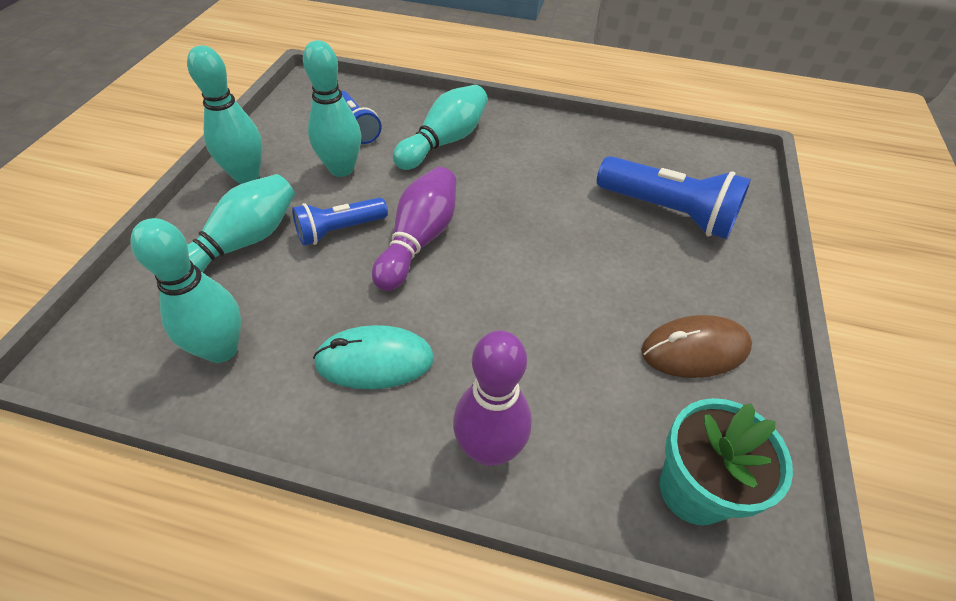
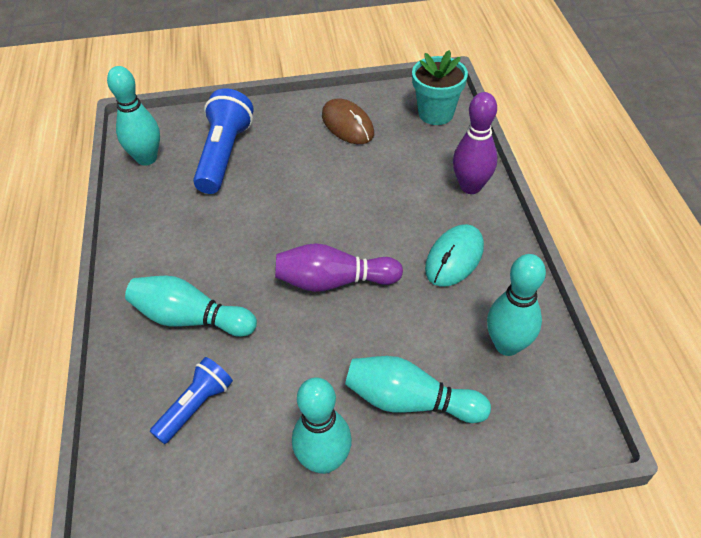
camera: 110 degrees left, 0 degrees up
(340, 230) = (353, 338): blue flashlight -> none
(341, 169) = (272, 381): turquoise bowling pin -> turquoise bowling pin (147, 158)
(374, 360) = (454, 258): turquoise mouse -> turquoise mouse turned 60 degrees clockwise

